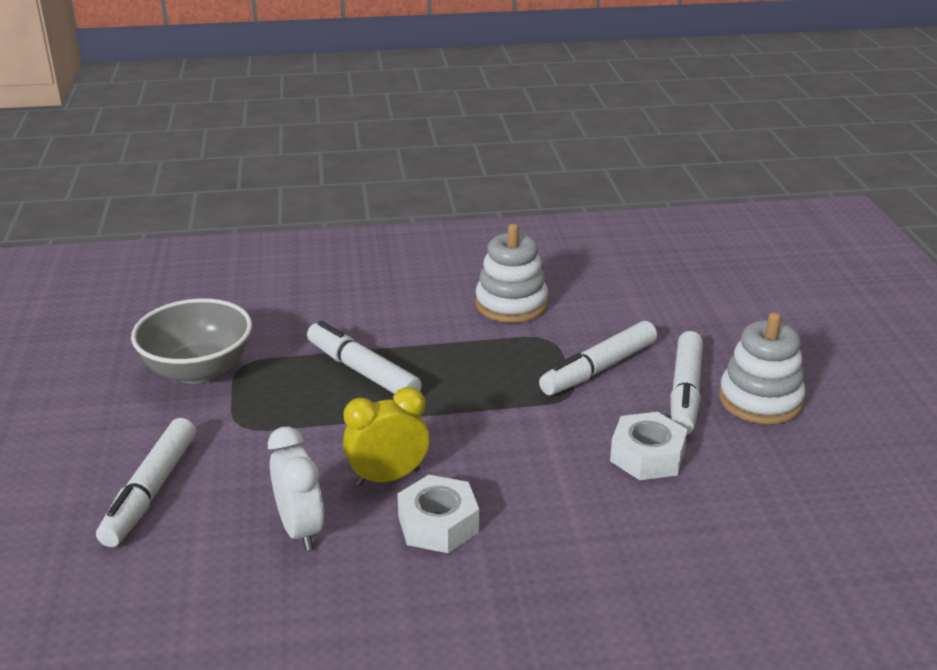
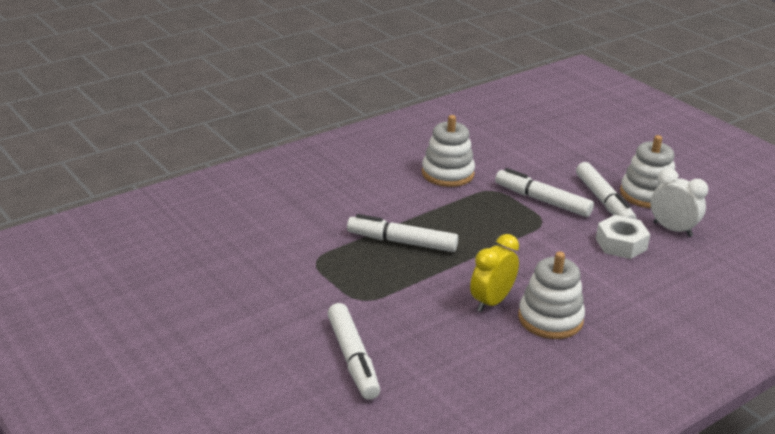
camera: 30 degrees left, 0 degrees up
(198, 370) = (289, 273): grey bowl -> none
(300, 529) = (474, 349): white clock -> white clock (672, 229)
(438, 524) = (550, 319): white nut -> white stacking toy
(598, 369) = (542, 200): white marker -> white marker turned 105 degrees clockwise

